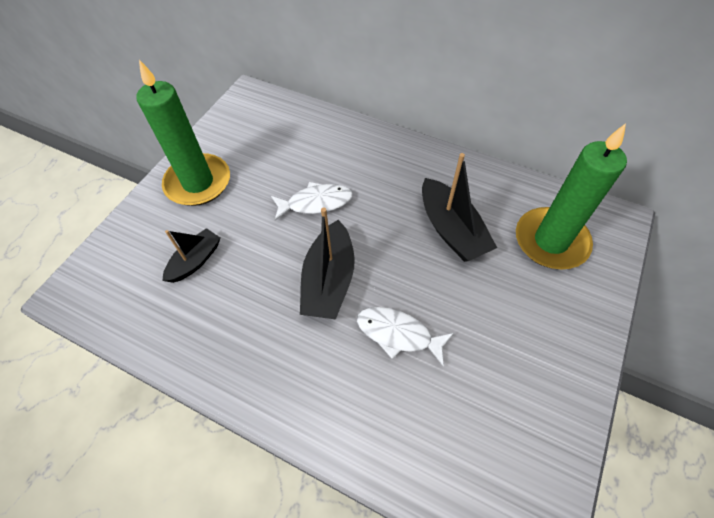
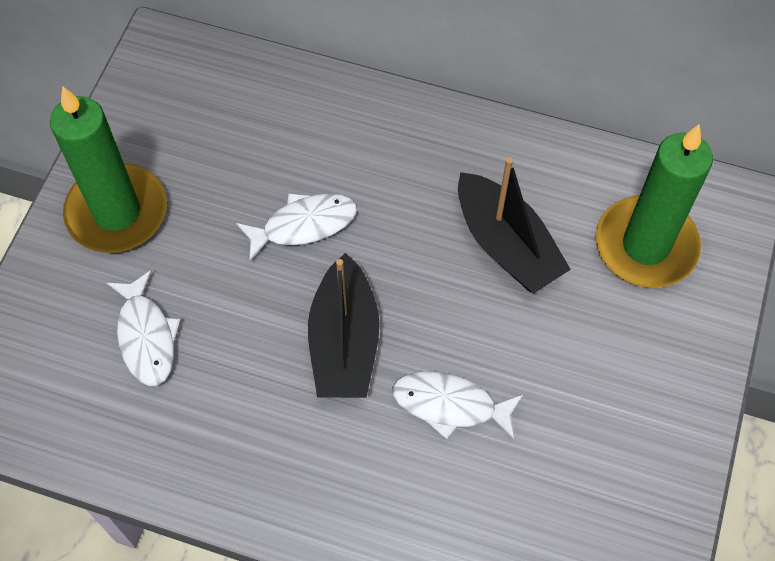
camera: 10 degrees left, 5 degrees up
(195, 261) = (146, 337): black boat -> white fish

